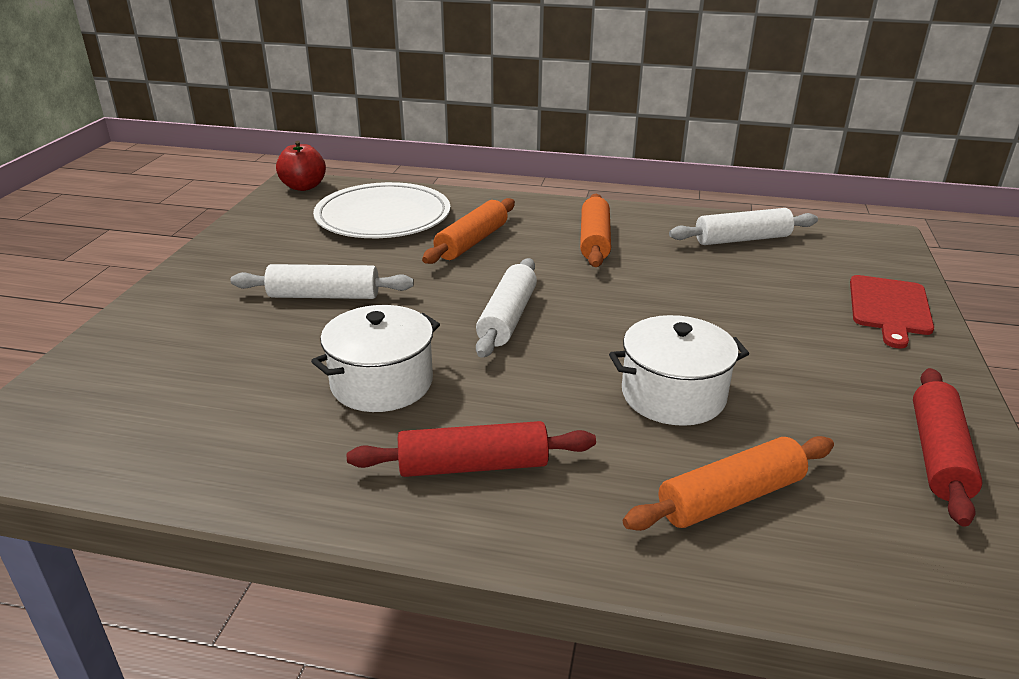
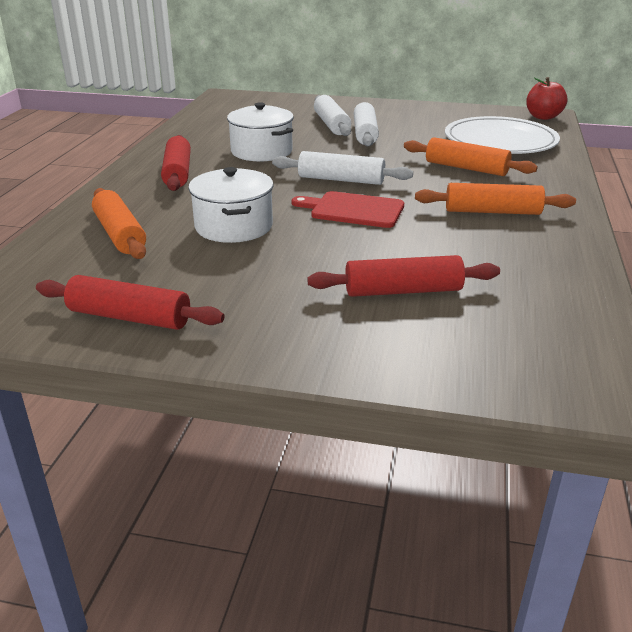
camera: 90 degrees right, 0 degrees up
(742, 239) = (535, 285): white rolling pin -> white rolling pin (331, 125)
(783, 294) = (403, 291): none -> red rolling pin
(889, 308) = (382, 350): red cutting board -> red cutting board (353, 210)

